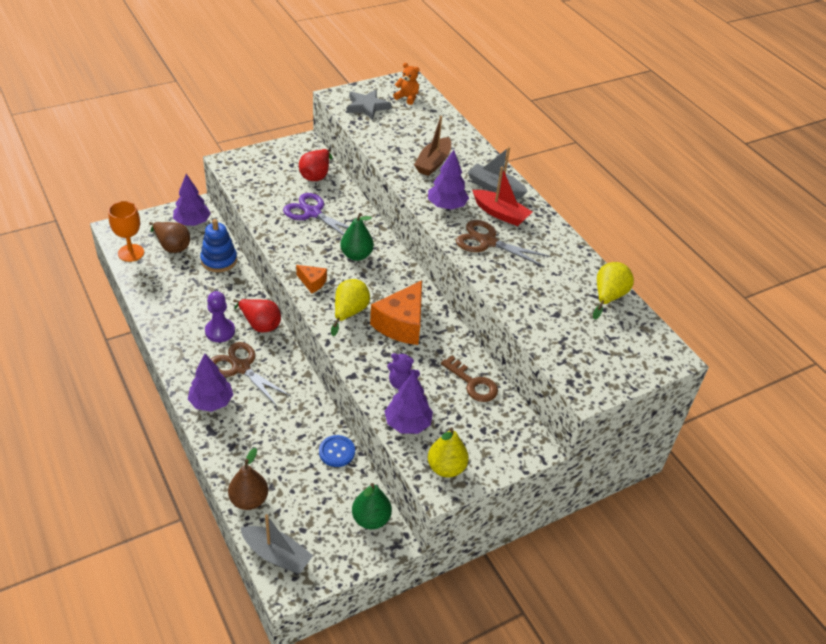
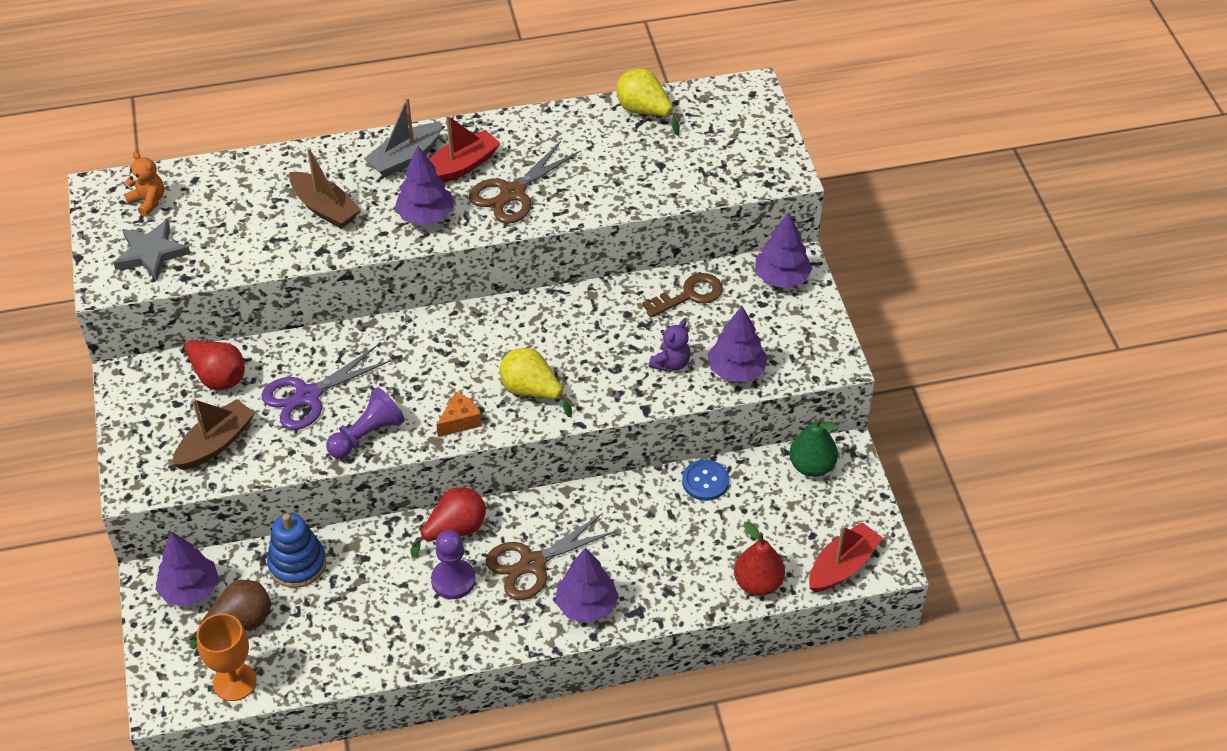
camera: 70 degrees left, 5 degrees up
(249, 500) = (758, 583): brown pear -> red pear
(265, 185) = (216, 443): none -> brown boat
(276, 555) = (842, 566): grey boat -> red boat
(289, 243) = (367, 435): none -> purple pawn
(356, 255) = (420, 362): green pear -> none
(401, 324) = (569, 341): orange cheese -> none
(407, 98) = (148, 201): orange teddy bear -> orange teddy bear turned 90 degrees clockwise
(446, 468) = (809, 350): yellow pear -> none
(516, 439) = (781, 278): none -> purple tree

